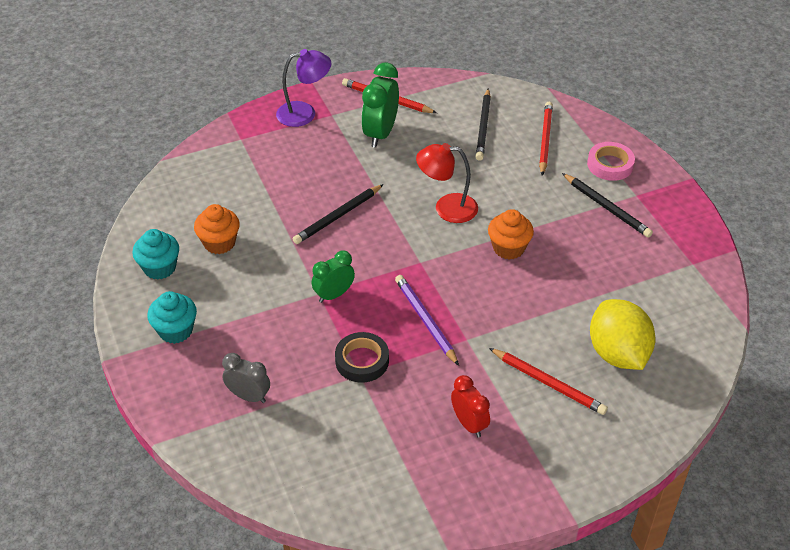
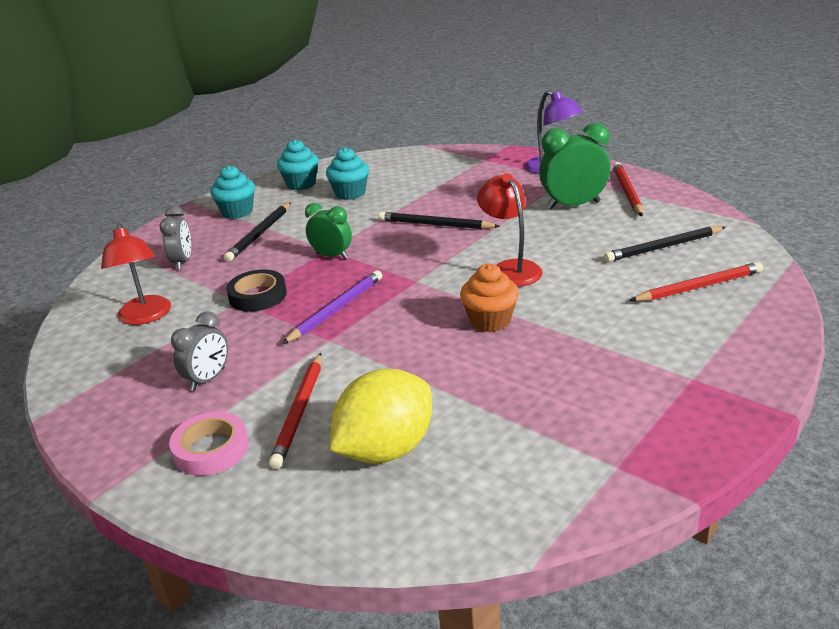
camera: 65 degrees right, 15 degrees down
(219, 243) = (350, 193): orange cupcake -> turquoise cupcake
(334, 444) = (145, 317): none -> red lamp
(469, 424) = (208, 379): red clock -> grey clock
(606, 207) = (638, 363): black pencil -> black pencil (260, 234)
(610, 165) = (720, 342): pink tape -> pink tape (211, 449)

